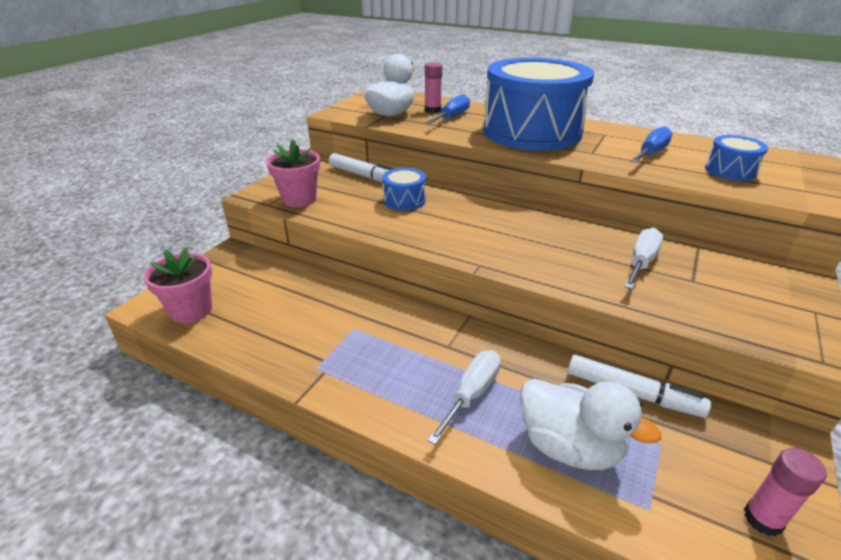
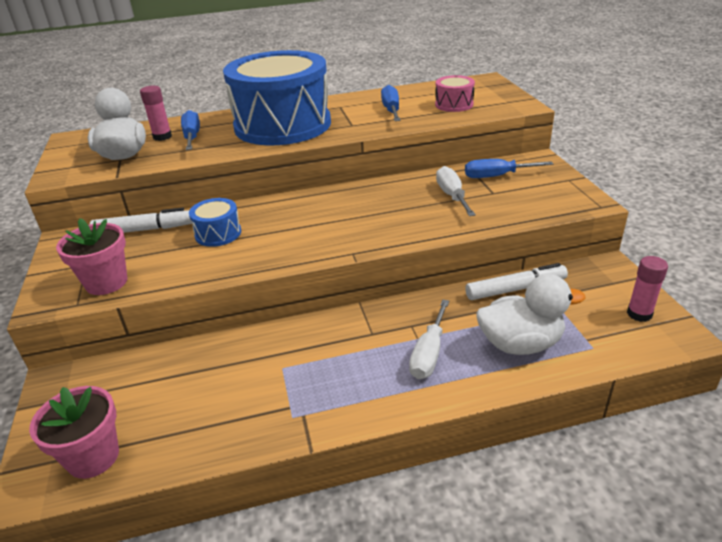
camera: 40 degrees left, 0 degrees up
(472, 394) = (429, 354): white screwdriver -> white screwdriver turned 150 degrees counterclockwise
(720, 267) = (496, 176): none -> blue screwdriver
(730, 171) = (454, 104): blue drum -> pink drum

